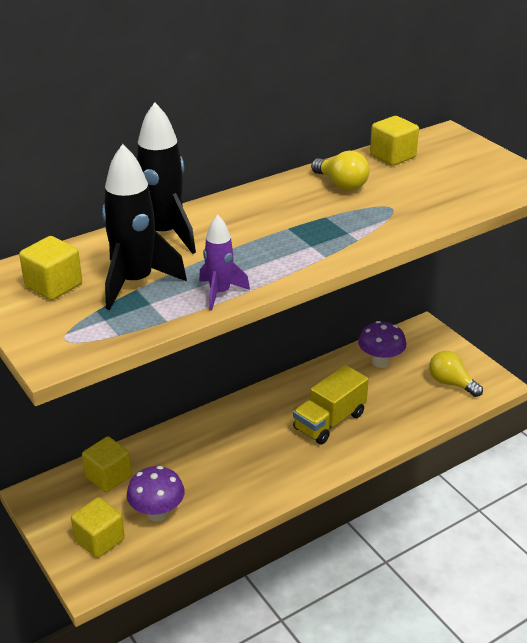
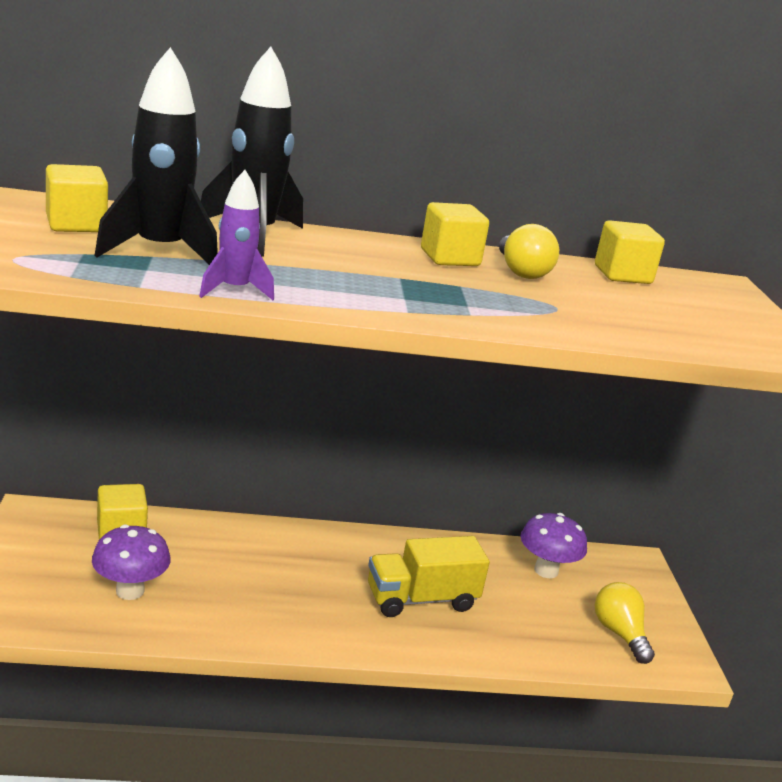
camera: 25 degrees right, 10 degrees down
(99, 540) = (44, 584): yellow cube -> yellow cube (450, 258)

